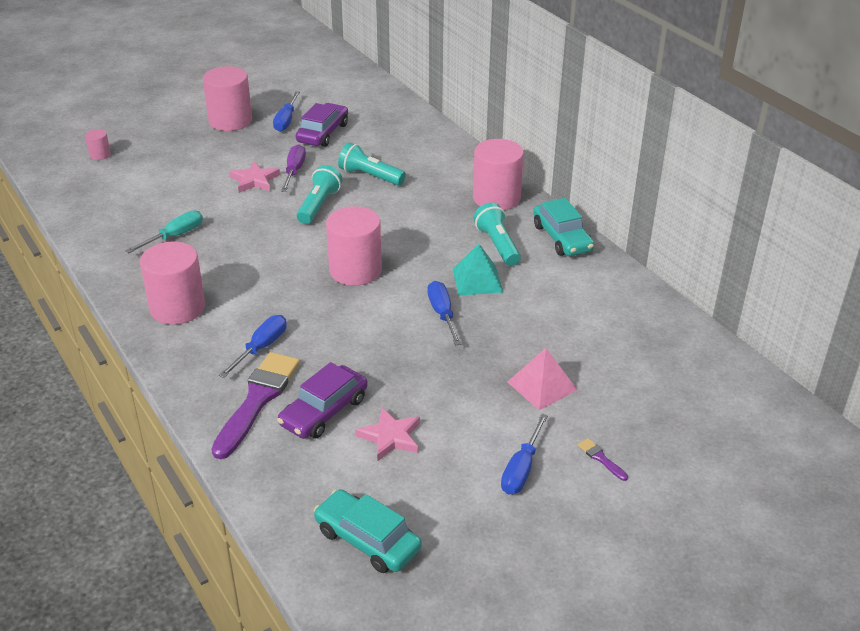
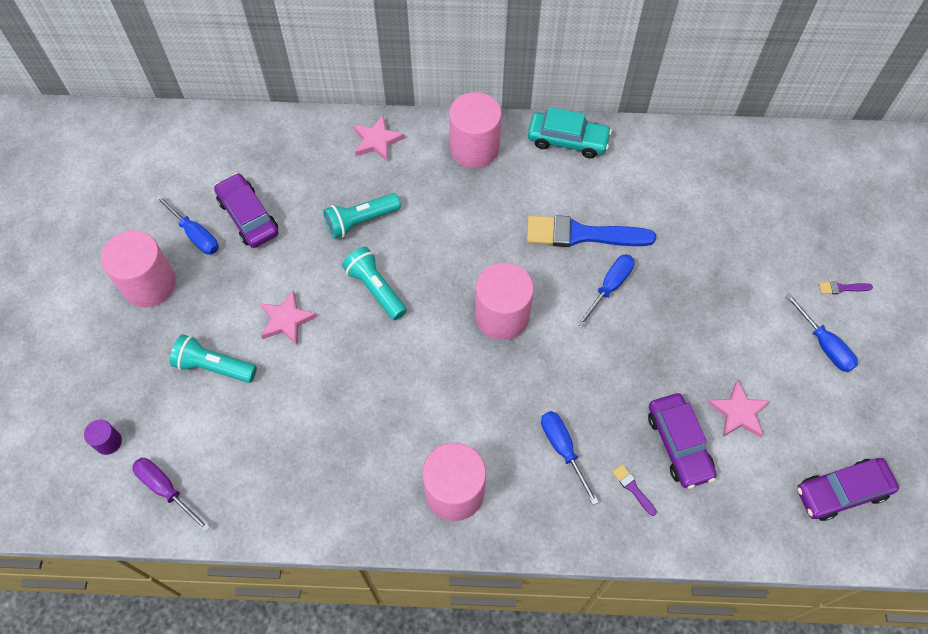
camera: 55 degrees left, 25 degrees up
(100, 155) = (108, 442): pink cylinder -> purple cylinder
(175, 236) = (331, 439): turquoise screwdriver -> none
(257, 400) = (633, 488): purple brush -> purple brush, size x0.40
(294, 171) = (298, 278): purple screwdriver -> purple screwdriver (166, 489)
(367, 540) = (842, 492): turquoise car -> purple car
(442, 314) = (610, 287): blue screwdriver -> blue screwdriver turned 105 degrees clockwise
(449, 155) = (377, 141): none -> pink star
(477, 280) = (582, 234): turquoise pyramid -> blue brush
(497, 245) = (543, 190): turquoise flashlight -> turquoise flashlight (214, 366)
(542, 386) = (742, 274): pink pyramid -> none

